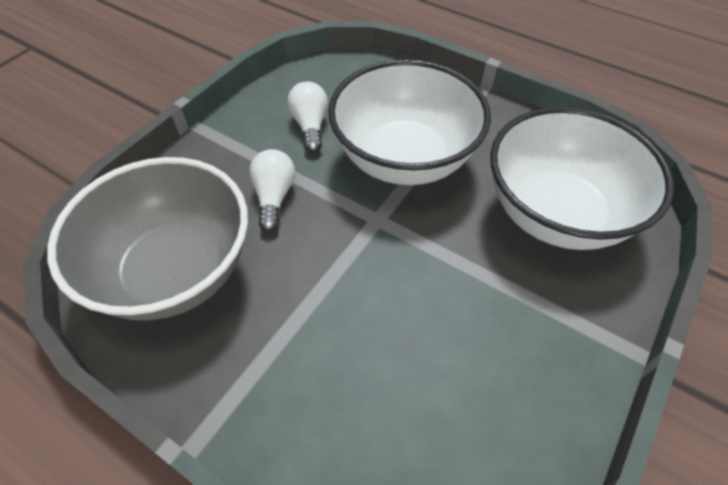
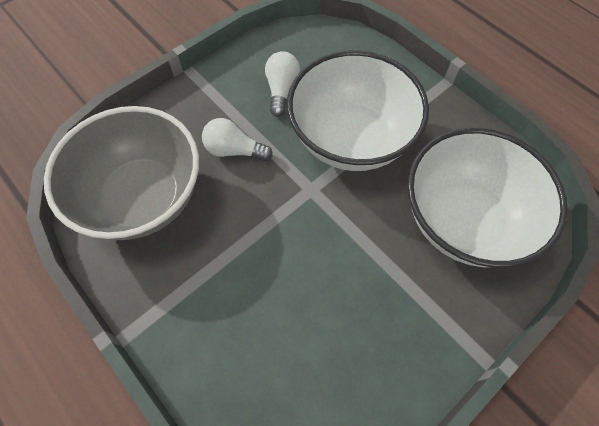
camera: 15 degrees right, 10 degrees up
(274, 197) = (234, 150): white light bulb -> white light bulb turned 90 degrees counterclockwise

